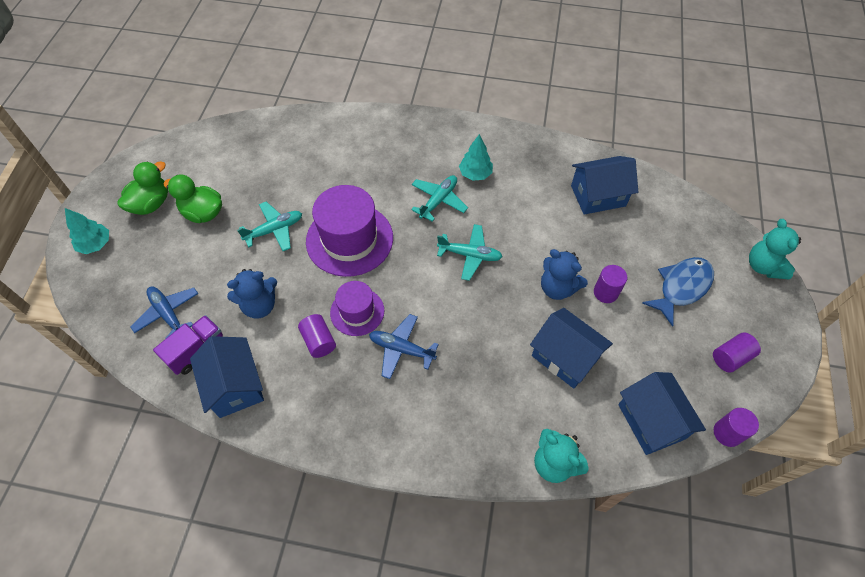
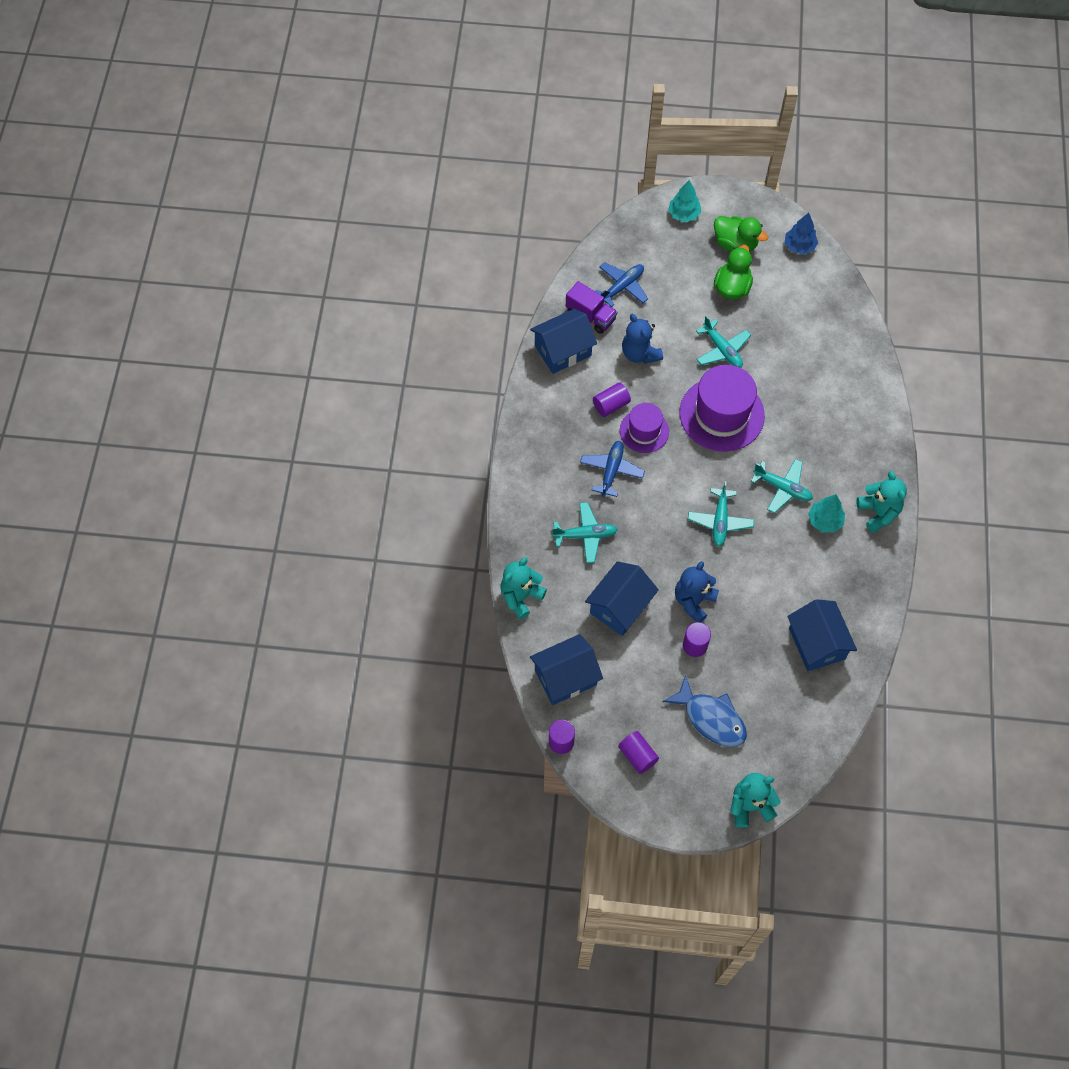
camera: 85 degrees right, 5 degrees up
(174, 154) = (799, 246): none -> blue tree
(469, 136) = (878, 512): none -> turquoise teddy bear
(479, 384) = (585, 535): none -> turquoise plane

